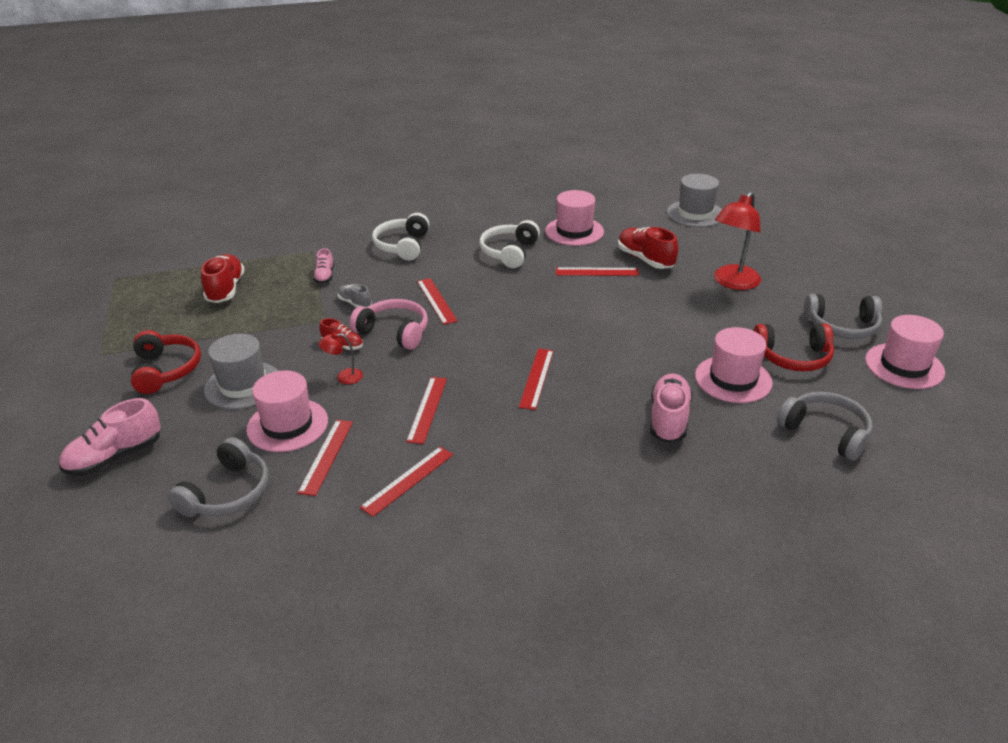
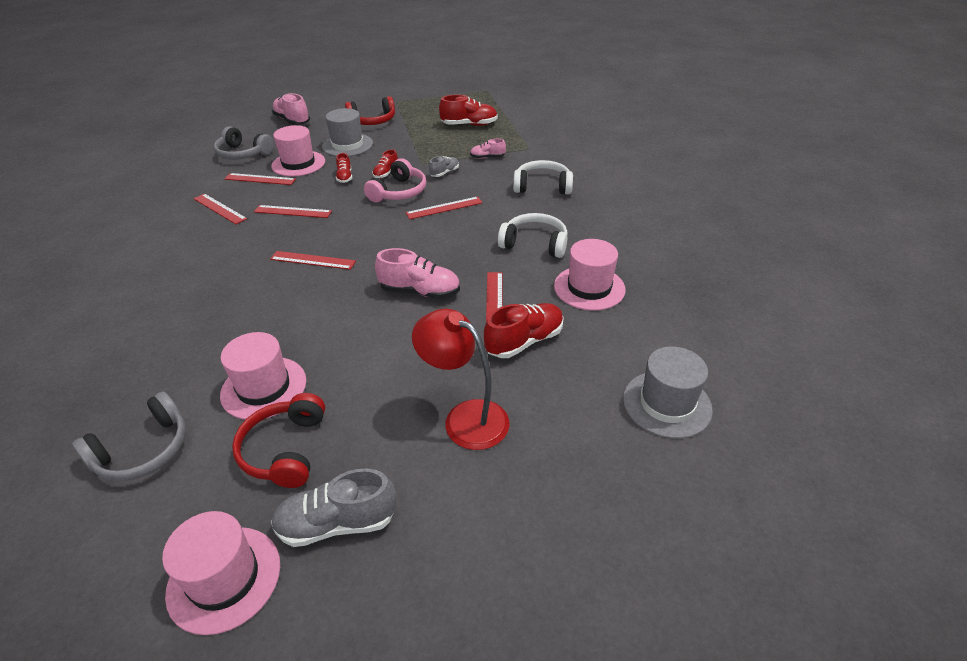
camera: 90 degrees right, 5 degrees up
(344, 377) = (345, 177): red lamp -> red shoe
(668, 419) = (222, 333): pink shoe -> pink shoe (420, 291)
(842, 327) = (337, 523): grey headphones -> grey shoe

